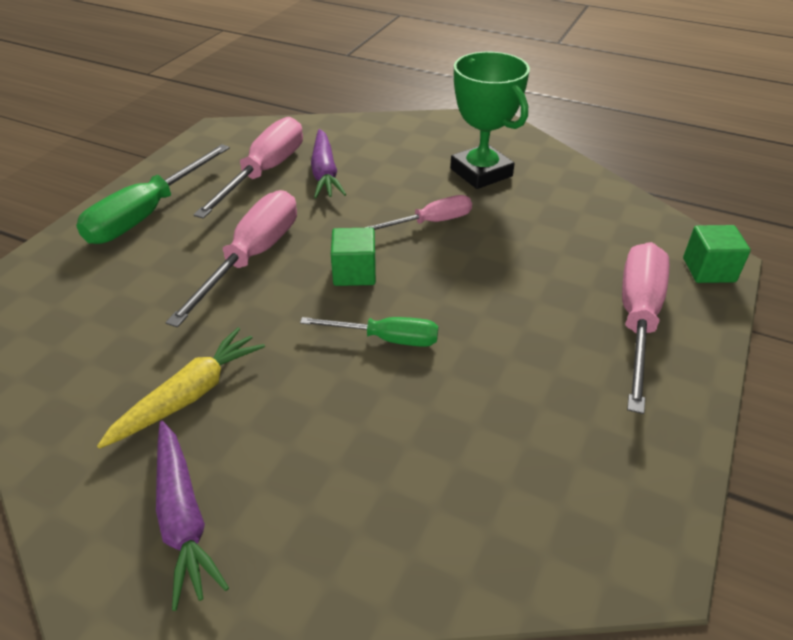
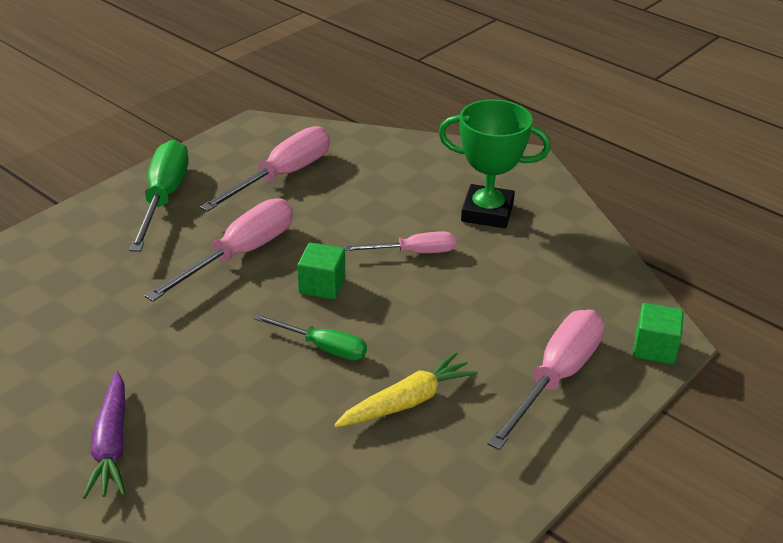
camera: 15 degrees right, 5 degrees down
(147, 214) = (164, 198): green screwdriver -> green screwdriver turned 135 degrees clockwise
(189, 395) = (146, 358): yellow carrot -> yellow carrot (407, 401)
(325, 173) = (337, 186): purple carrot -> none
(481, 172) = (487, 212): green trophy -> green trophy turned 60 degrees counterclockwise

